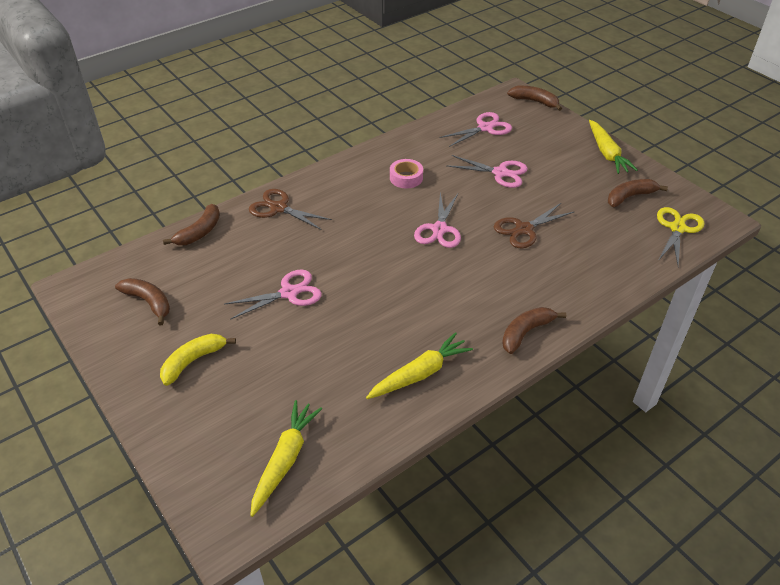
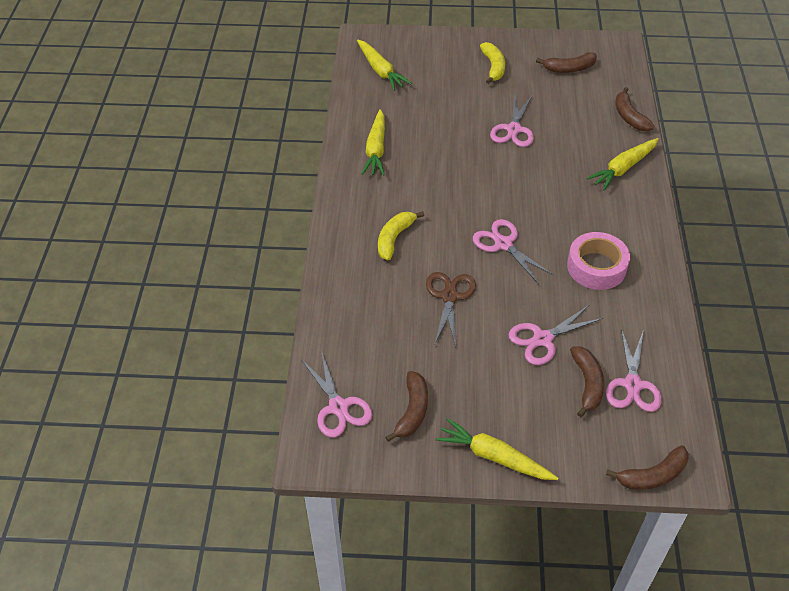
camera: 130 degrees right, 5 degrees up
(278, 208) = (623, 168): brown scissors -> yellow carrot
(406, 178) = (596, 267): pink tape -> pink tape, size x1.54
(510, 290) = (394, 238): none -> yellow banana
(526, 333) = (349, 219): brown banana -> brown banana (587, 383)
(677, 228) = (338, 407): yellow scissors -> pink scissors

